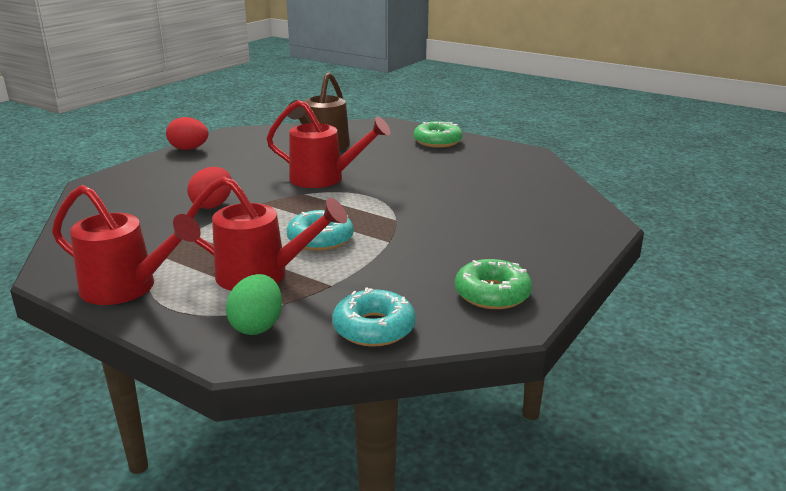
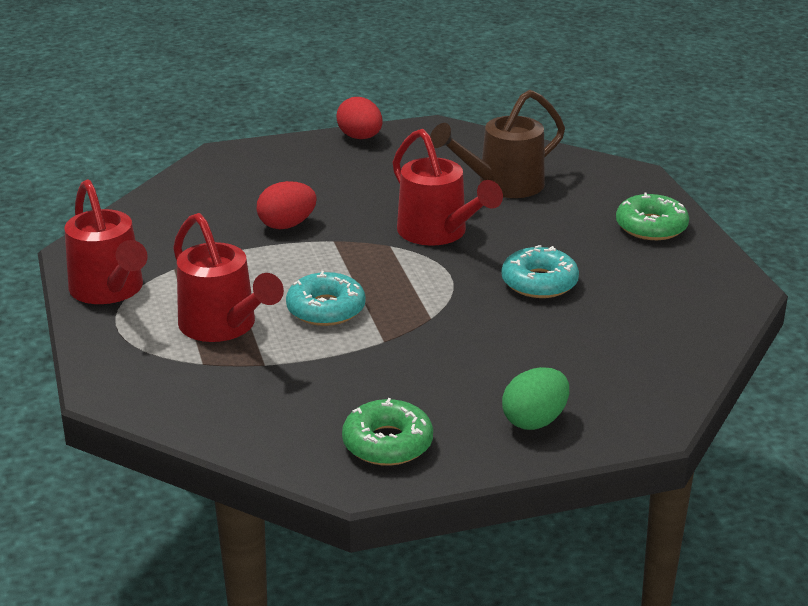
camera: 40 degrees right, 5 degrees up
(257, 326) = (154, 375): green egg -> green egg (535, 421)
(374, 328) = (237, 423): turquoise donut -> turquoise donut (539, 282)

